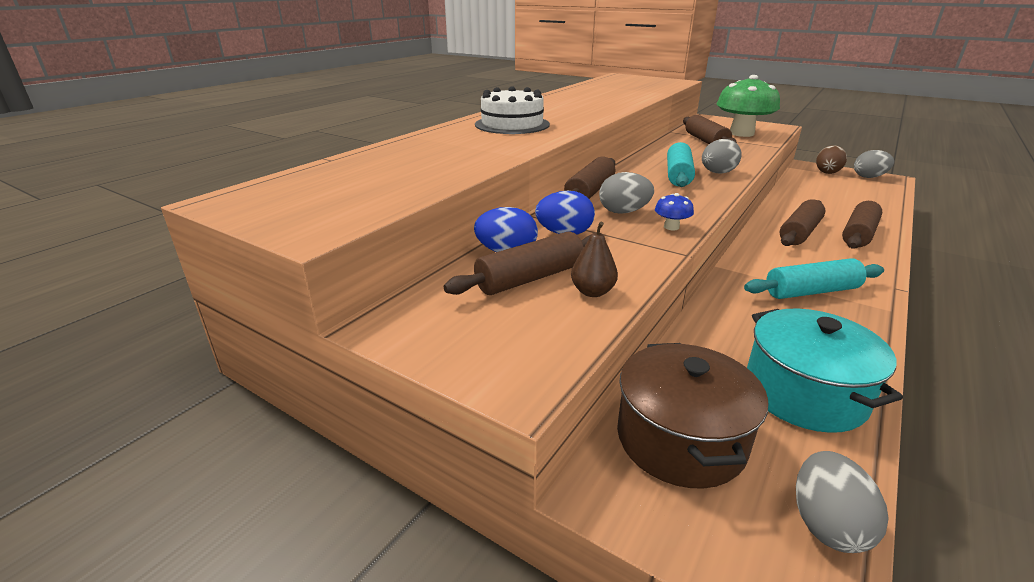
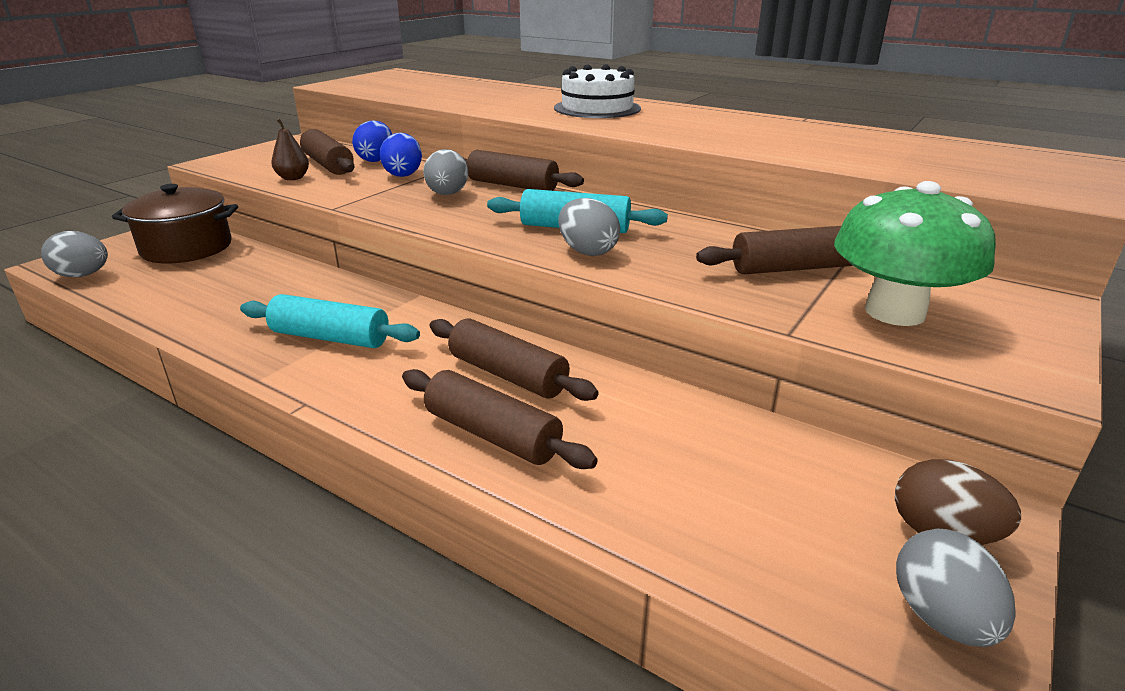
camera: 90 degrees right, 0 degrees up
(671, 227) = (397, 208): blue mushroom -> none
(804, 393) = (183, 294): turquoise pot -> none
(811, 291) = (330, 338): turquoise rolling pin -> turquoise rolling pin turned 60 degrees counterclockwise

